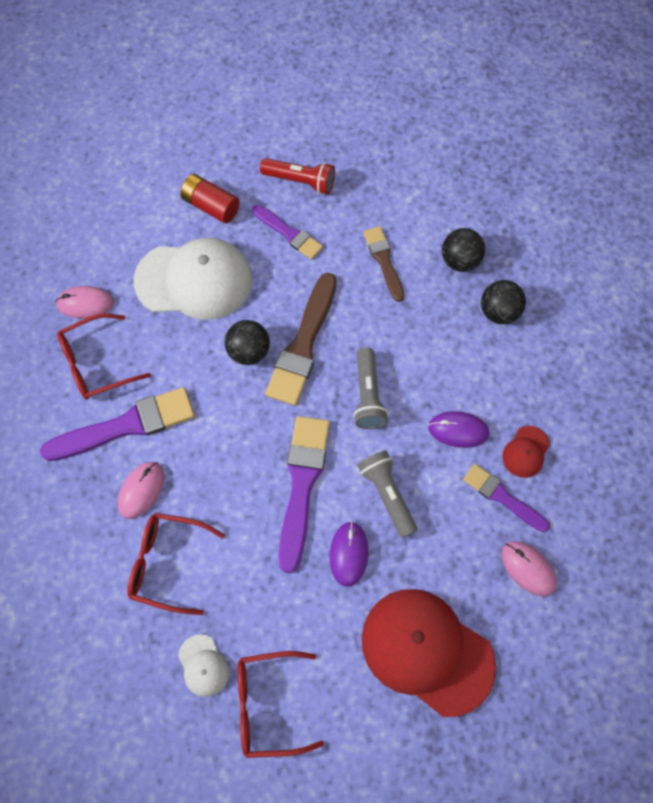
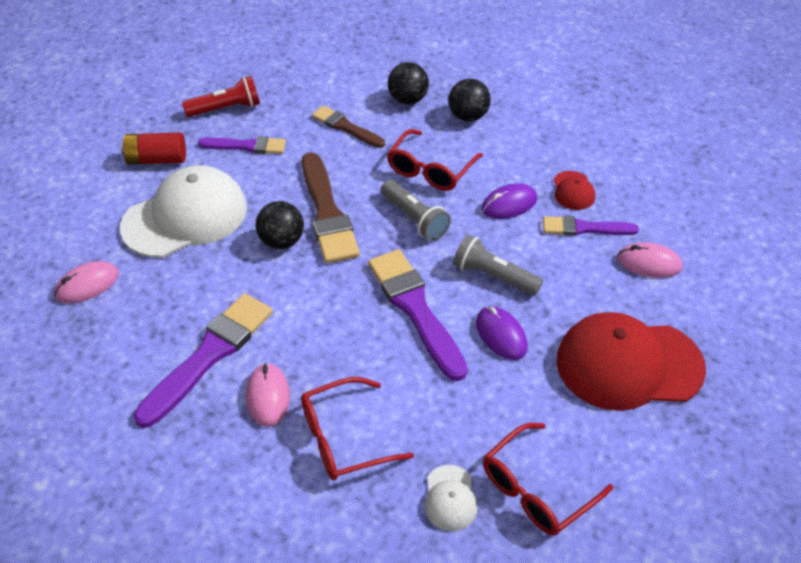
camera: 35 degrees left, 20 degrees down
(96, 363) = (137, 324): red glasses -> red glasses (430, 170)
(203, 665) = (450, 498): white cap -> white cap turned 60 degrees clockwise

